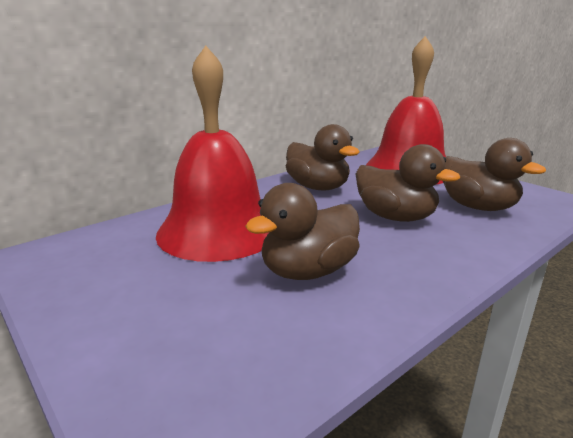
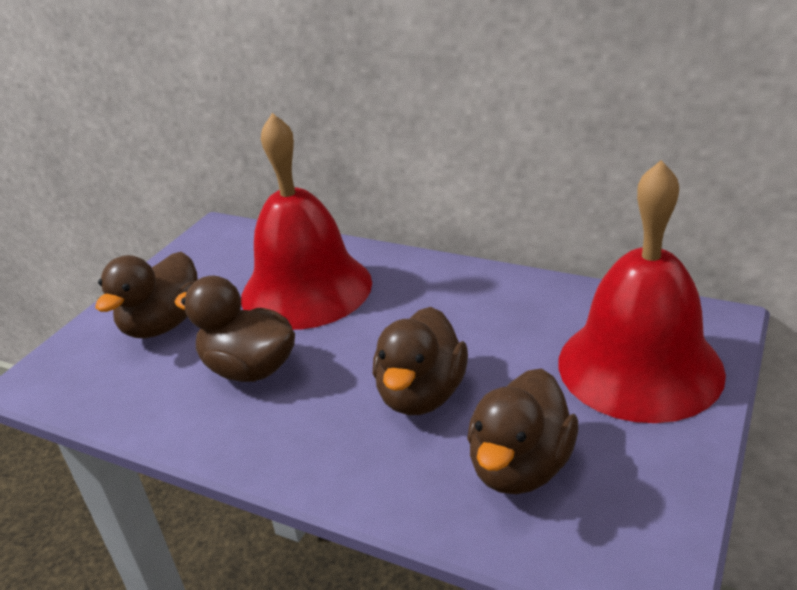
camera: 70 degrees right, 10 degrees up
(318, 187) = (477, 307): brown duck -> brown duck (163, 324)

